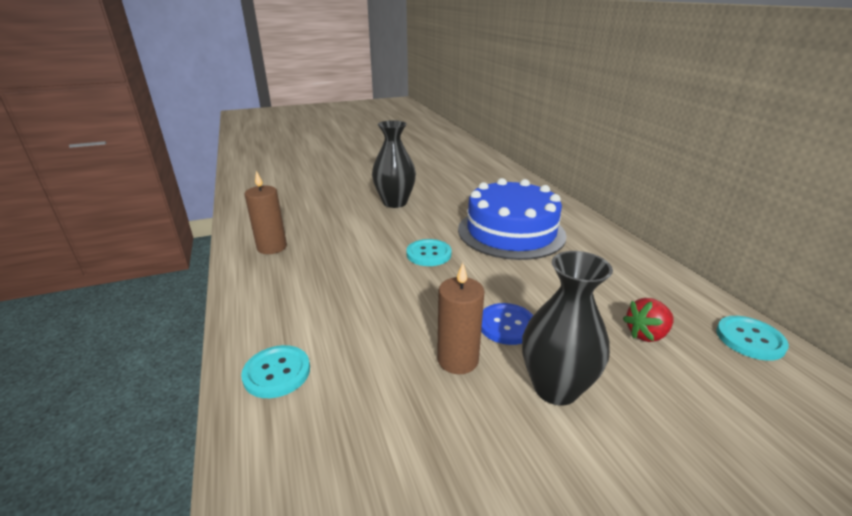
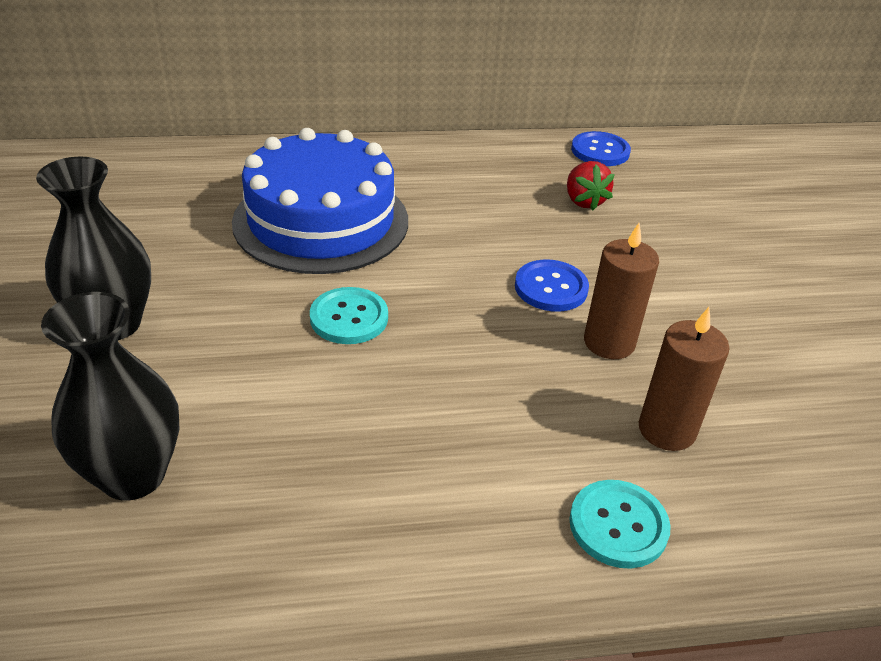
camera: 80 degrees left, 10 degrees up
(272, 247) = (209, 542): brown candle -> brown candle (666, 430)
(555, 388) = (658, 284): black vase -> black vase (133, 475)
(750, 339) = (600, 151): turquoise button -> blue button

